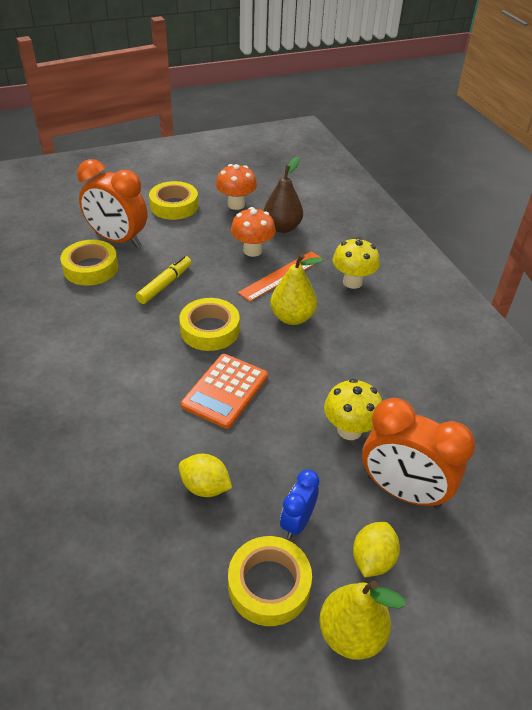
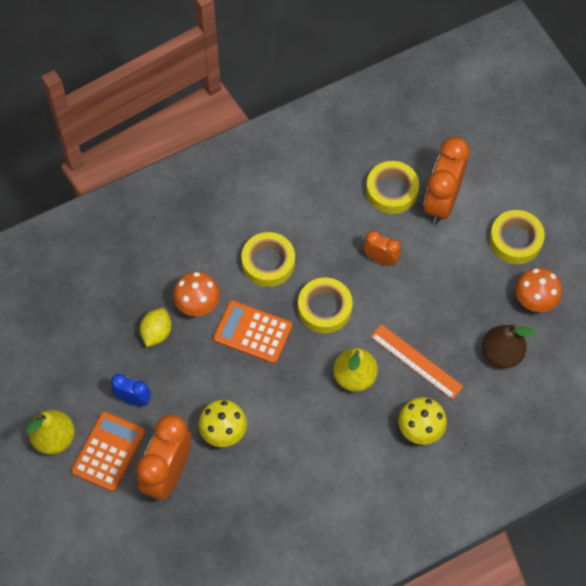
camera: 85 degrees right, 20 degrees up
(165, 284) = (380, 259): yellow marker -> orange clock
(252, 250) = (452, 329): orange mushroom -> orange mushroom (198, 305)
(269, 585) = (84, 385): yellow tape -> yellow tape (268, 262)
(372, 559) = (108, 451): yellow lemon -> orange calculator

